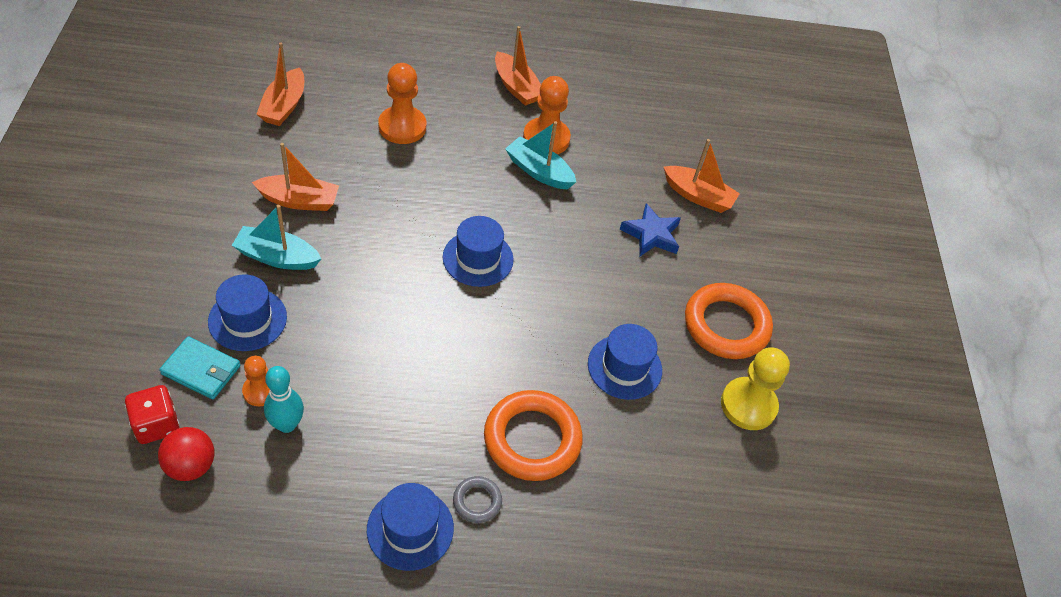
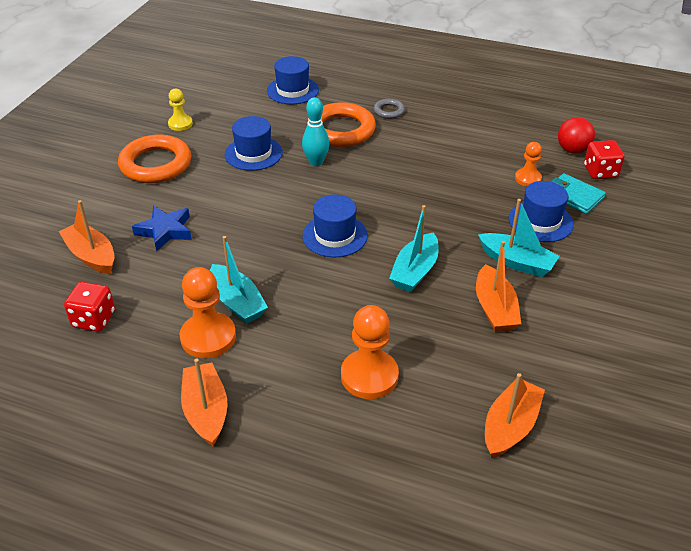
camera: 155 degrees left, 10 degrees down
(287, 424) = (509, 159): turquoise bowling pin -> turquoise bowling pin (316, 162)
(299, 201) = (494, 309): orange boat -> orange boat turned 120 degrees counterclockwise
(383, 229) = (415, 271): none -> turquoise boat
(410, 529) = (433, 107): blue hat -> blue hat (292, 90)
(648, 139) = (94, 319): none -> red dice
(748, 405) = (180, 124): yellow pawn -> yellow pawn, size x0.59

